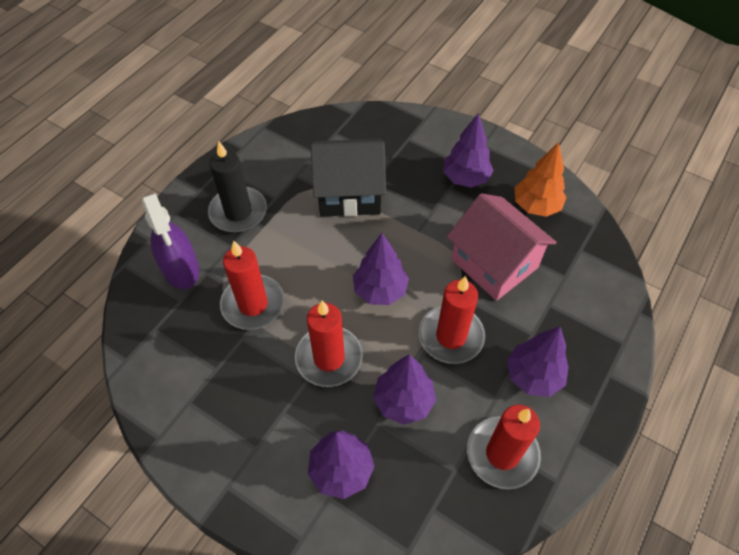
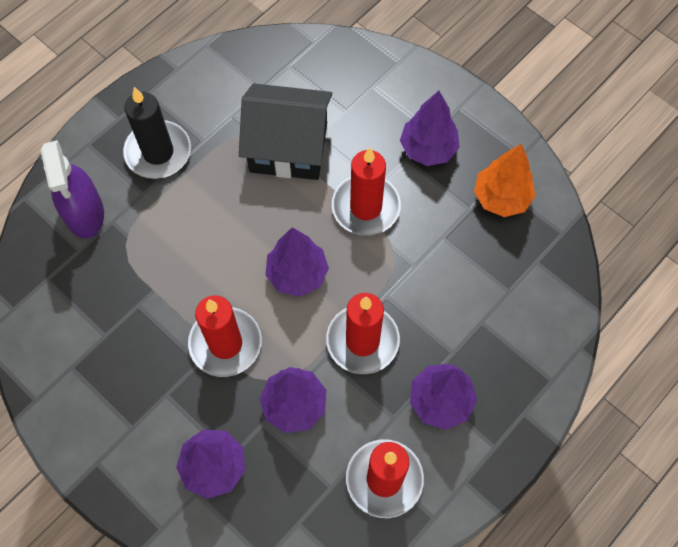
camera: 10 degrees right, 10 degrees up
(253, 304) = (155, 268): red candle -> red candle (366, 207)
(494, 263) = (433, 262): pink house -> none

